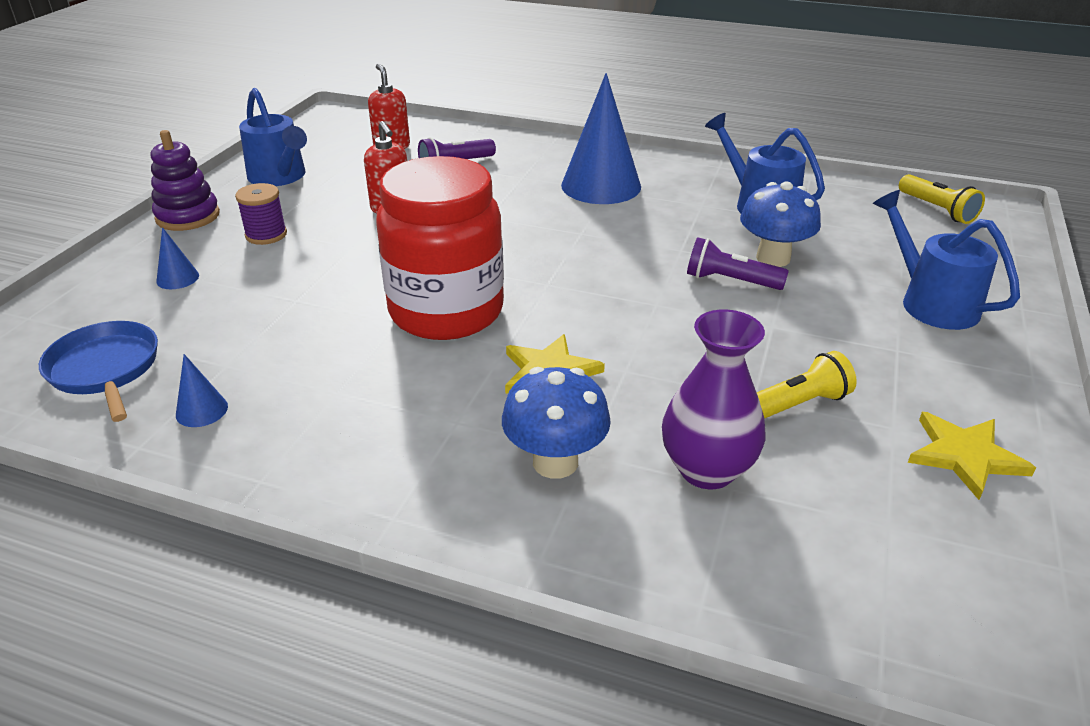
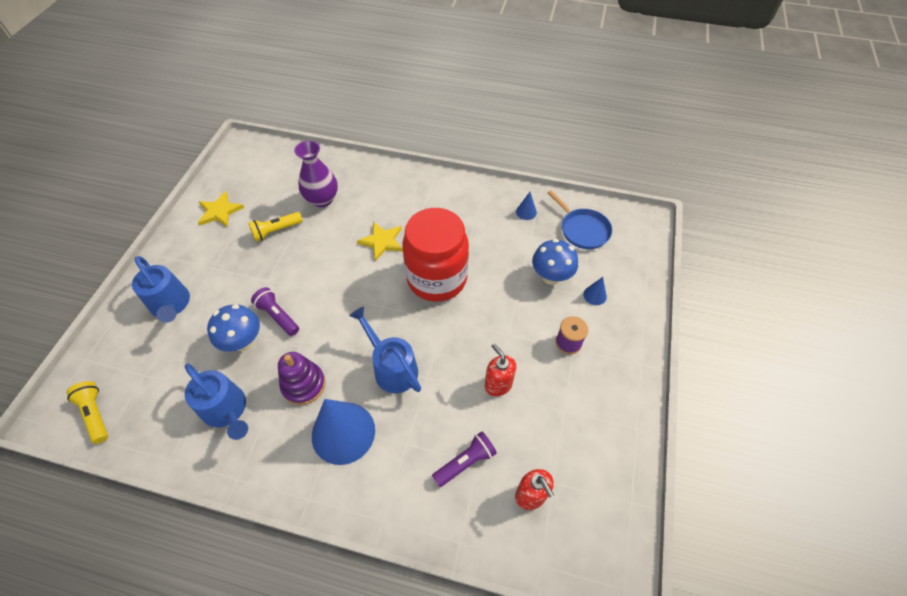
camera: 175 degrees right, 20 degrees up
(188, 216) = (633, 361): purple stacking toy -> purple stacking toy (303, 385)
(280, 177) = (600, 425): blue watering can -> blue watering can (391, 367)
(555, 462) = (379, 199): blue mushroom -> blue mushroom (551, 276)
(730, 281) = (278, 316): purple flashlight -> purple flashlight turned 150 degrees counterclockwise

